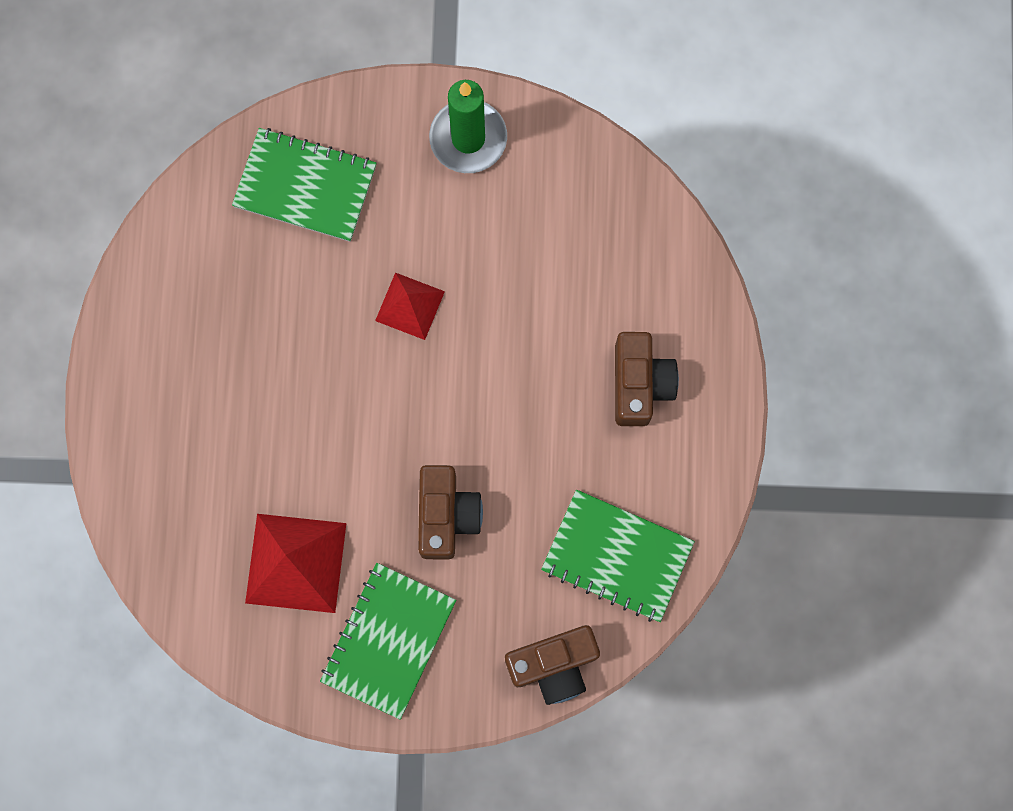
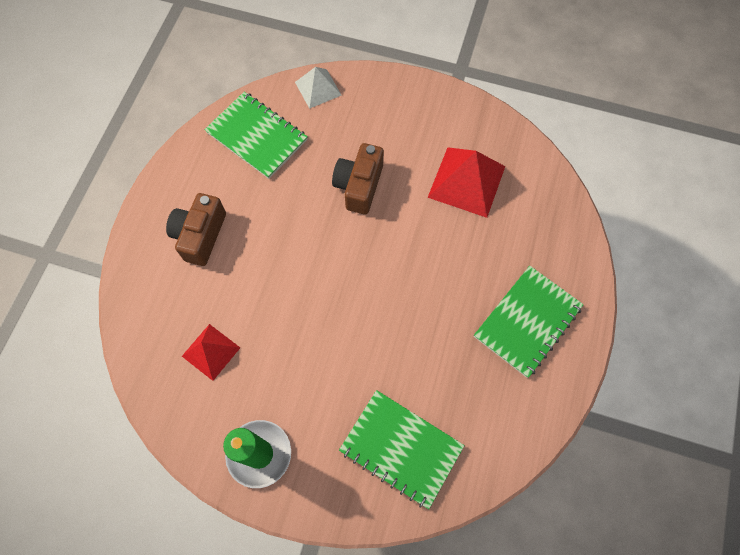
camera: 165 degrees left, 10 degrees down
(388, 640) = (417, 124): green notebook -> green notebook (527, 322)
(409, 306) = (344, 331): red pyramid -> red pyramid (211, 352)
(554, 665) = (318, 88): brown camera -> white pyramid

